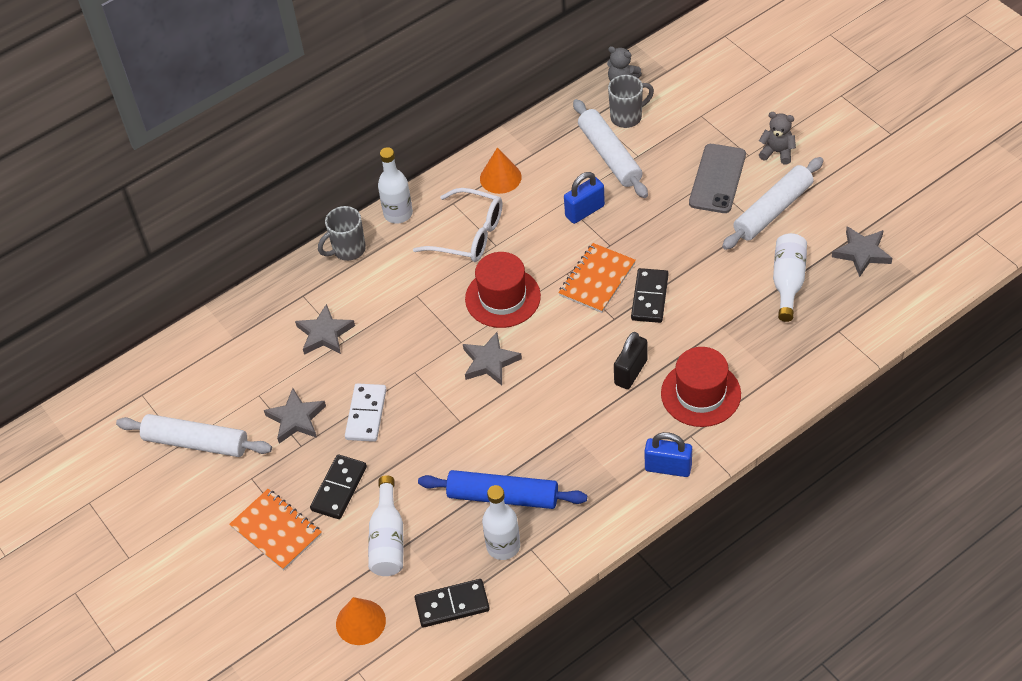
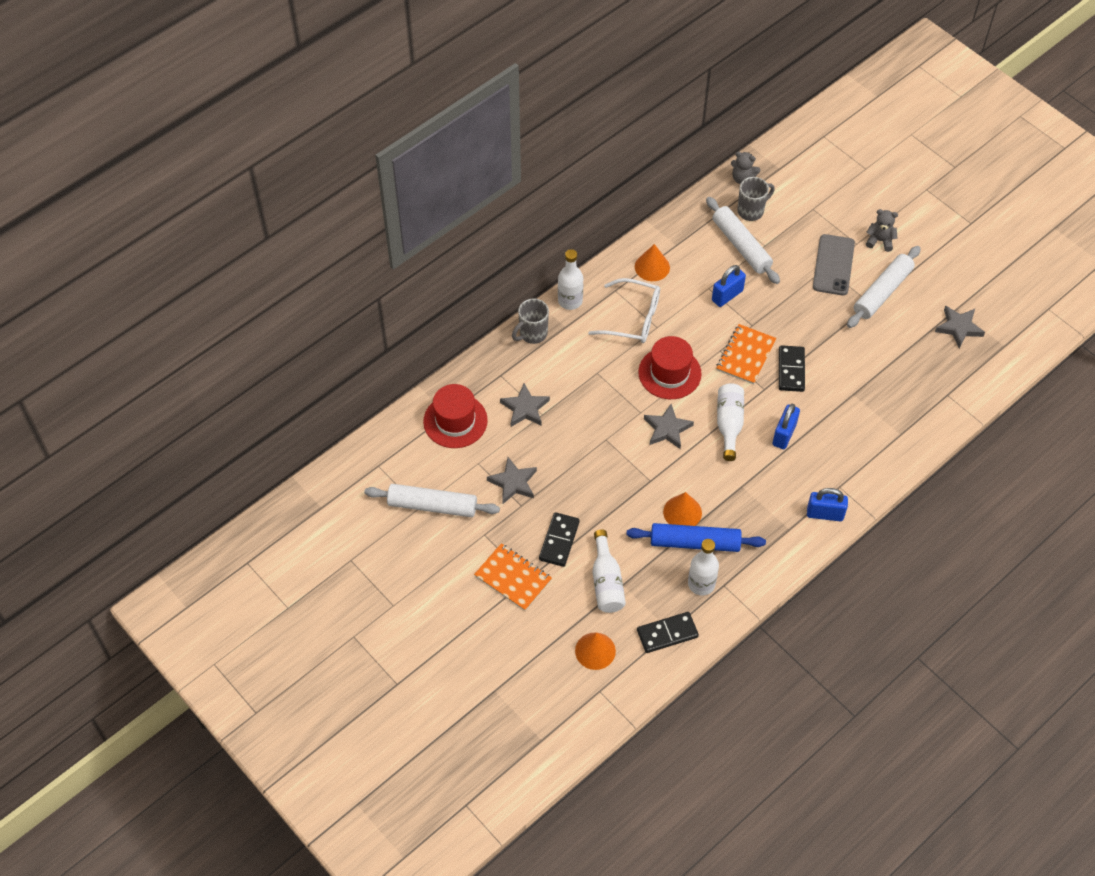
camera: 10 degrees left, 5 degrees up
(366, 414) = (571, 477): white domino -> none
(493, 460) = (682, 512): none -> orange cone
(630, 372) = (784, 434): black padlock -> blue padlock
(700, 394) = (843, 451): red hat -> red hat (455, 421)
(788, 282) = (902, 354): white bottle -> white bottle (729, 424)

